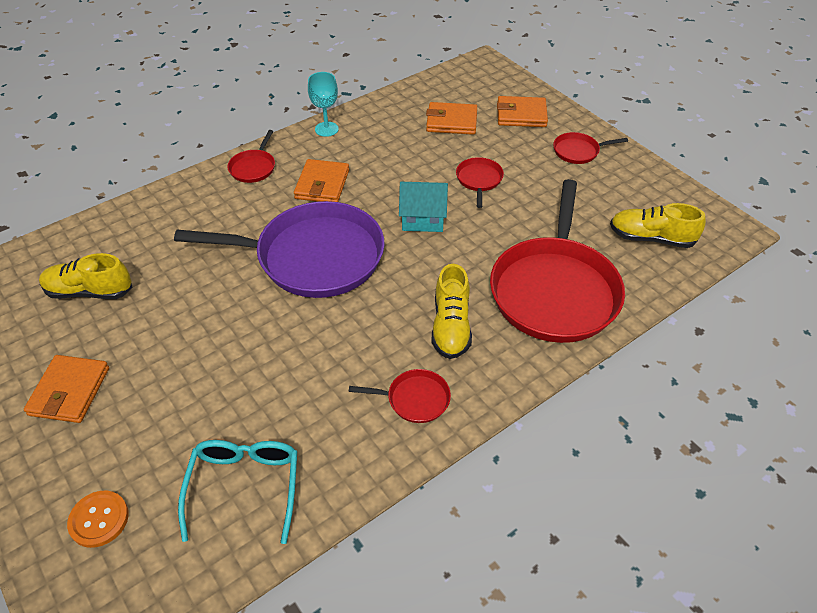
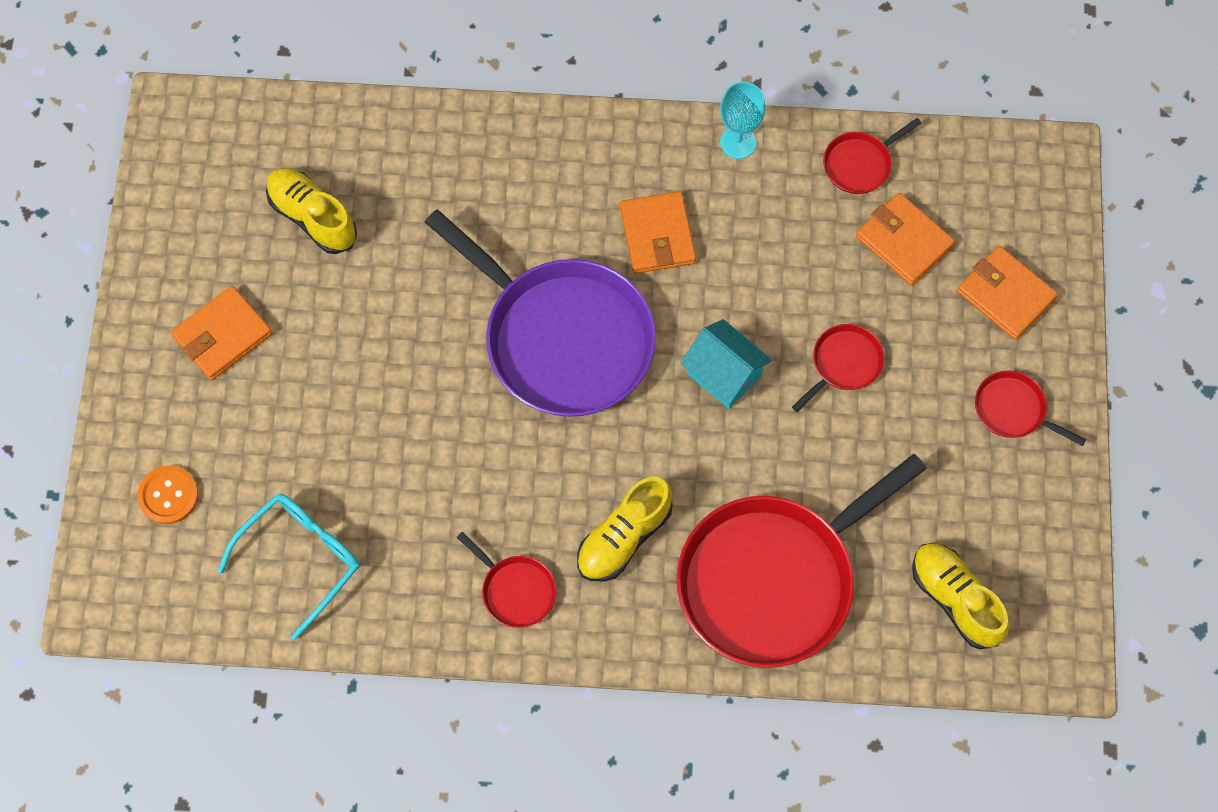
camera: 40 degrees right, 20 degrees up
(253, 167) = (602, 149): red pan -> red pan (860, 164)
(322, 184) = (657, 235): orange wallet -> orange wallet turned 60 degrees counterclockwise

